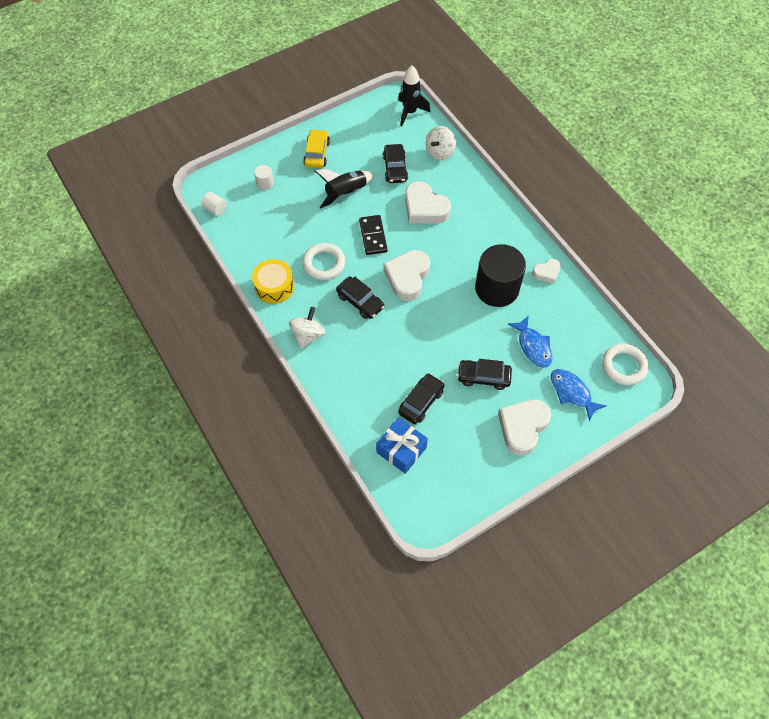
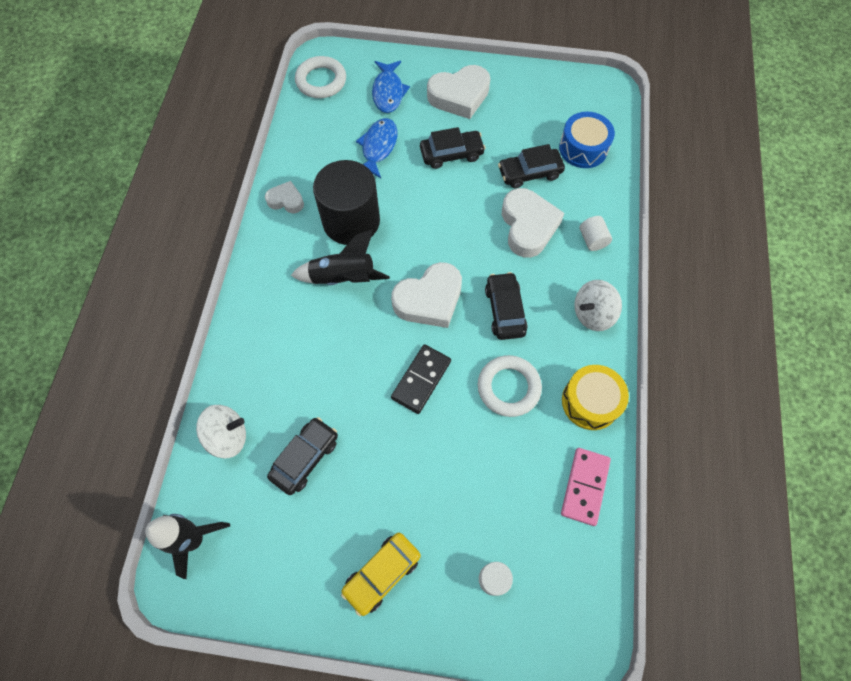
camera: 140 degrees left, 5 degrees up
(215, 209) = (593, 589): white cylinder -> white cylinder (592, 240)
(249, 246) = (584, 486): none -> pink domino
(346, 193) = (400, 470): black rocket -> black rocket (343, 278)
(401, 450) = (583, 148): blue gift -> blue drum
(425, 208) = (327, 370): white heart -> white heart (528, 226)
(483, 377) = (451, 154): black car -> black car turned 60 degrees counterclockwise

